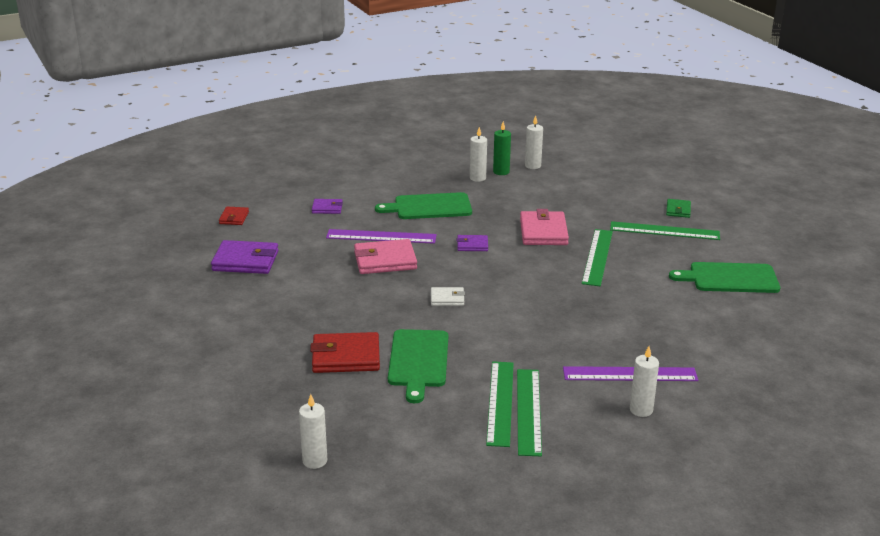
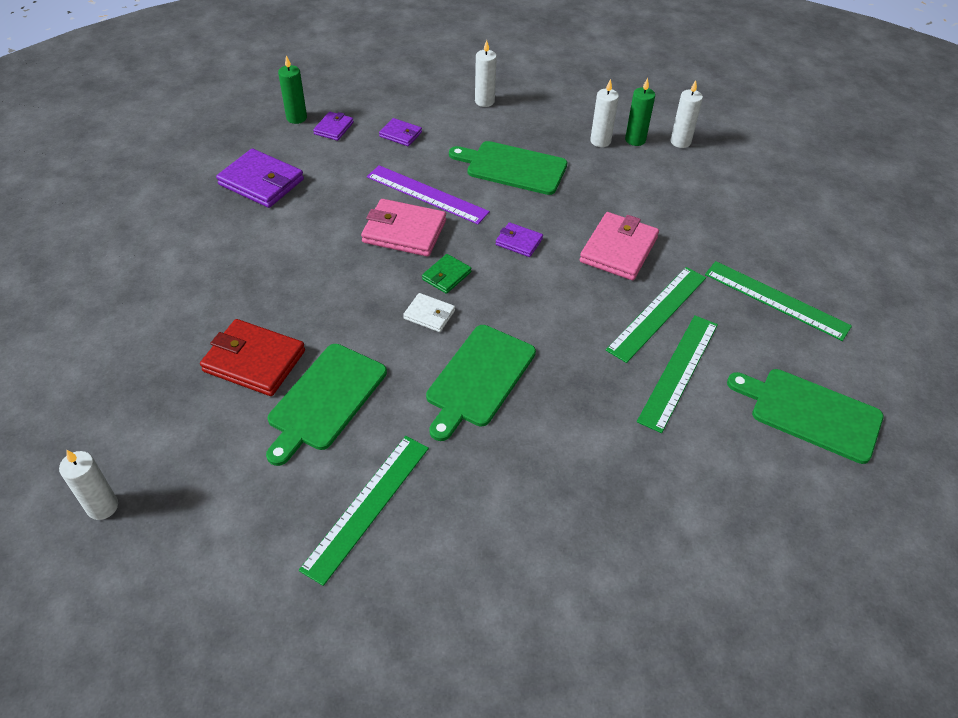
camera: 25 degrees right, 20 degrees up
(234, 218) = (296, 118): red wallet -> green candle
(271, 217) = (334, 128): none -> purple wallet
(513, 321) = (479, 378): none -> green cutting board
(529, 411) = (389, 536): green ruler -> green ruler (679, 371)
(630, 374) = (557, 528): purple ruler -> none
(641, 410) = (528, 597): white candle -> white candle (484, 101)
(678, 210) = (819, 271): green wallet -> green wallet (446, 276)

